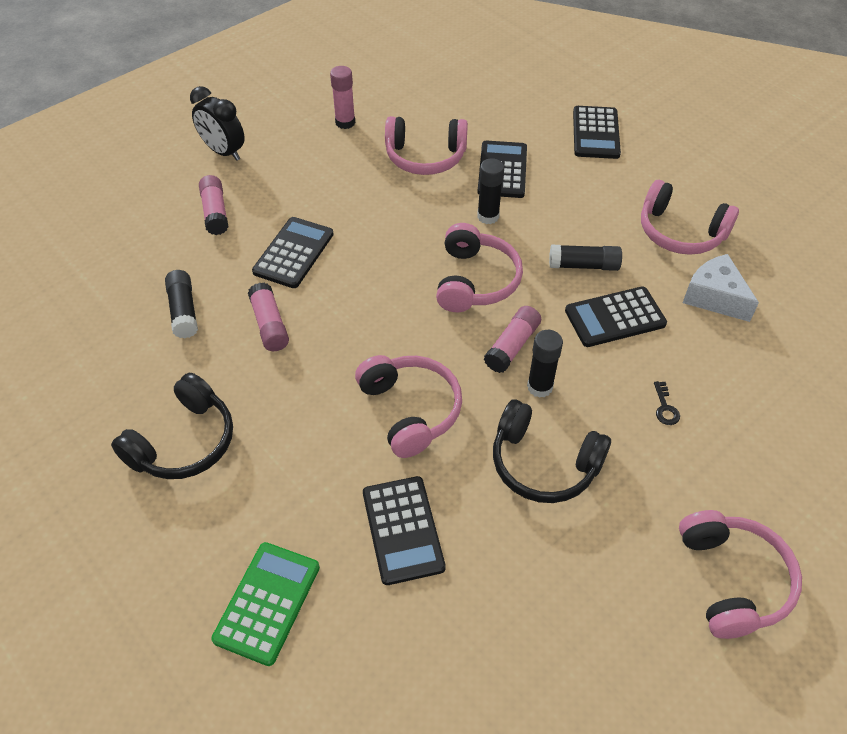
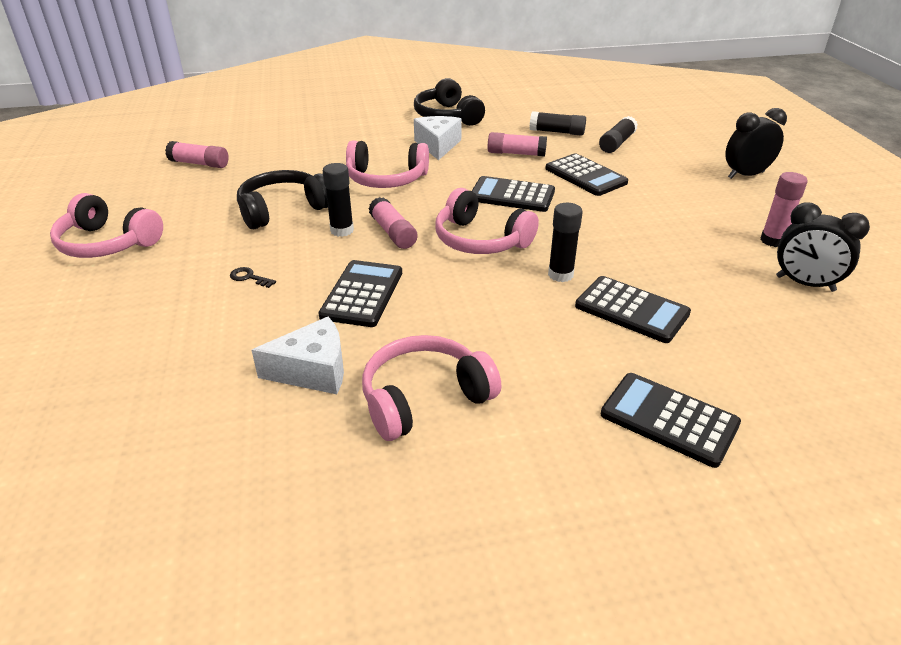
camera: 120 degrees right, 15 degrees down
(215, 212) = (659, 158): pink glue stick -> pink glue stick (199, 164)
(267, 602) = (322, 117): green calculator -> none
(289, 406) = (438, 145): none -> white cheese
(399, 102) = (805, 284): none -> black clock
(403, 530) = (309, 155): black calculator -> black calculator (512, 195)
(425, 156) = (685, 269): pink headphones -> none
(583, 265) = (442, 304): black glue stick -> black glue stick (617, 143)

